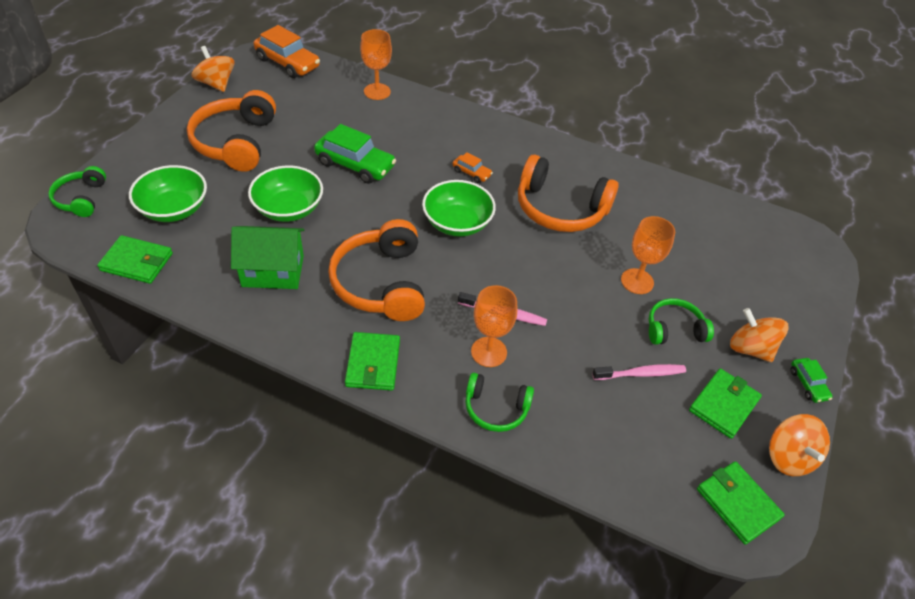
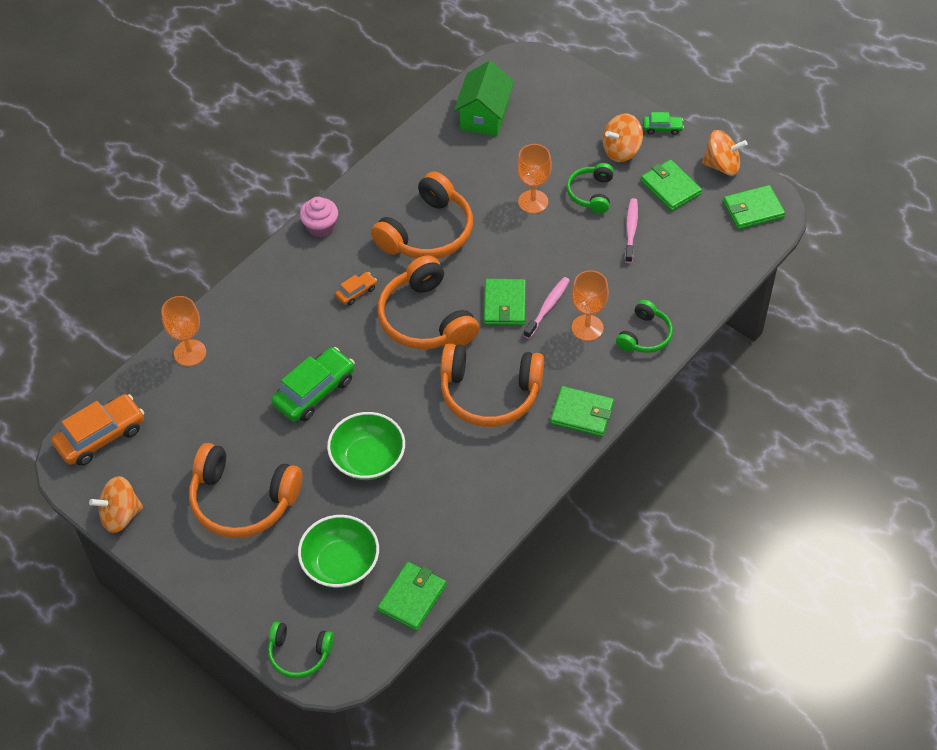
camera: 70 degrees left, 5 degrees up
(273, 271) = (453, 480): green house -> green house (484, 116)
(457, 223) = (426, 319): green bowl -> orange headphones
(495, 278) = (504, 304): none -> green wallet
(534, 140) = (320, 227): none -> pink cupcake

